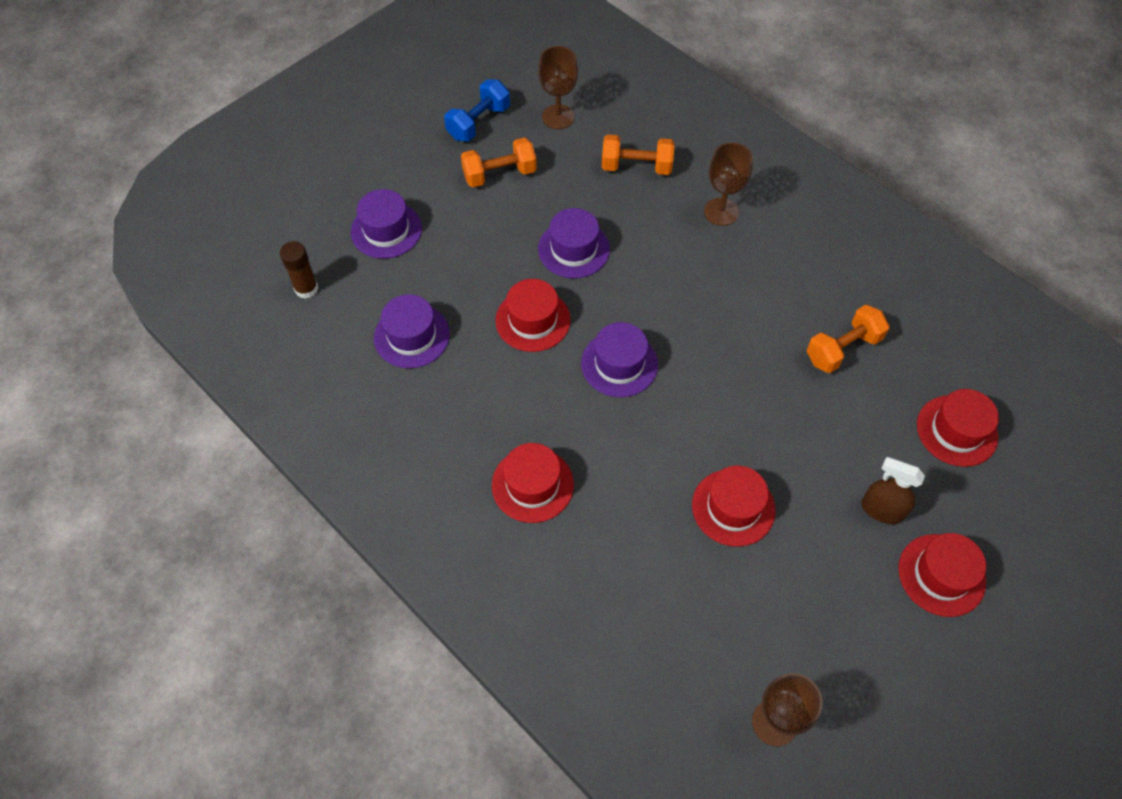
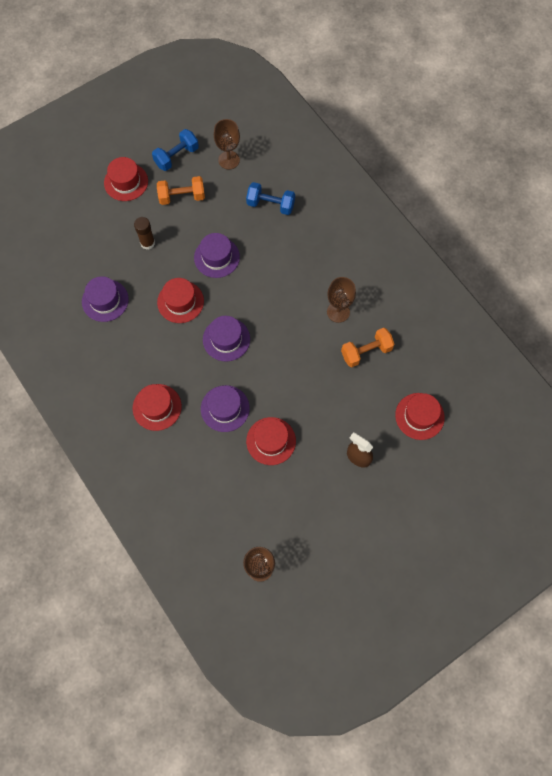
camera: 10 degrees right, 10 degrees up
(306, 288) = (47, 258): brown glue stick -> brown glue stick (147, 243)
(386, 230) = (103, 226): purple hat -> purple hat (225, 408)
(636, 167) = (270, 205): orange dumbbell -> blue dumbbell
(721, 212) = (316, 246): brown goblet -> brown goblet (338, 312)
(941, 575) = (381, 502): red hat -> red hat (126, 182)

